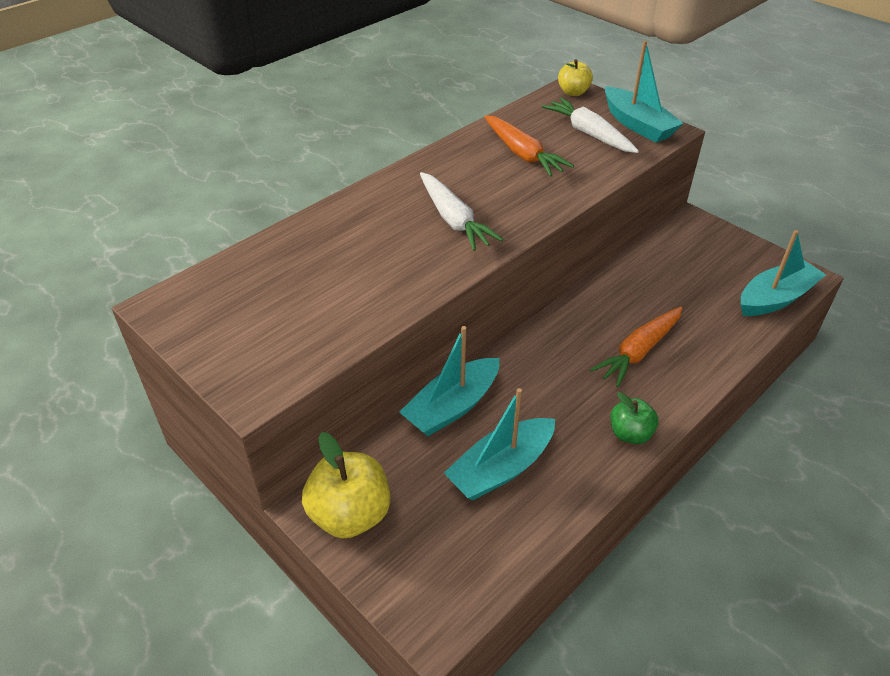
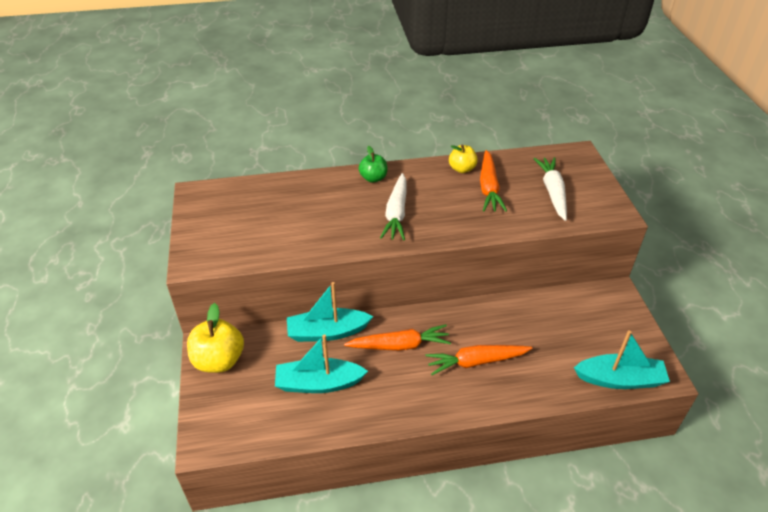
camera: 35 degrees right, 0 degrees up
(546, 377) = (399, 345): none -> orange carrot
(573, 92) = (576, 156): yellow apple -> yellow apple (462, 169)
(630, 434) = (415, 409): green apple -> green apple (373, 178)
(637, 125) = (597, 200): turquoise boat -> none

